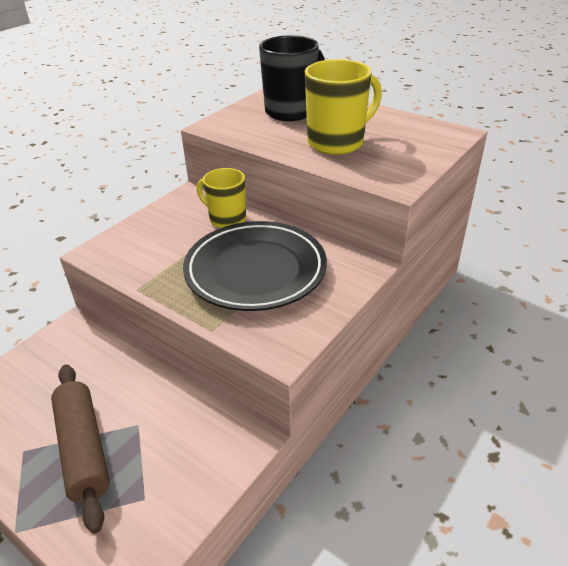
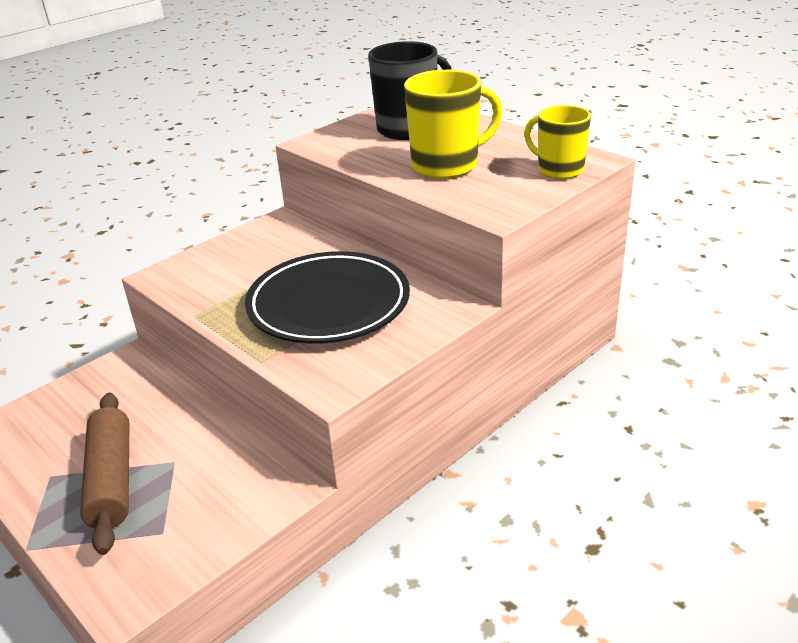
camera: 10 degrees right, 5 degrees down
(226, 219) = (314, 249): yellow mug -> yellow mug (559, 170)

